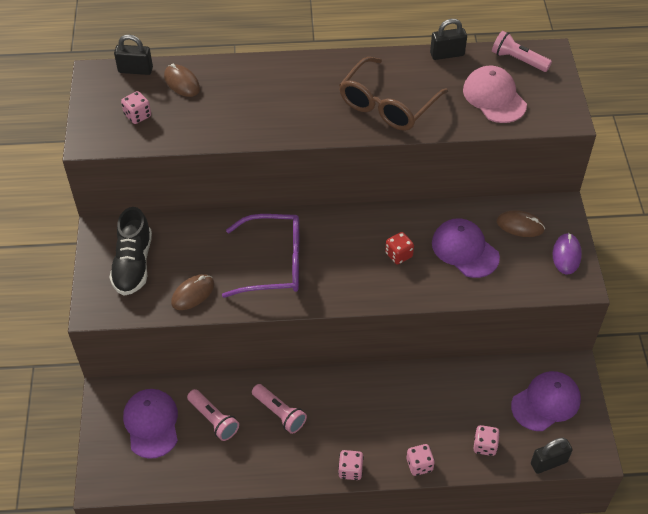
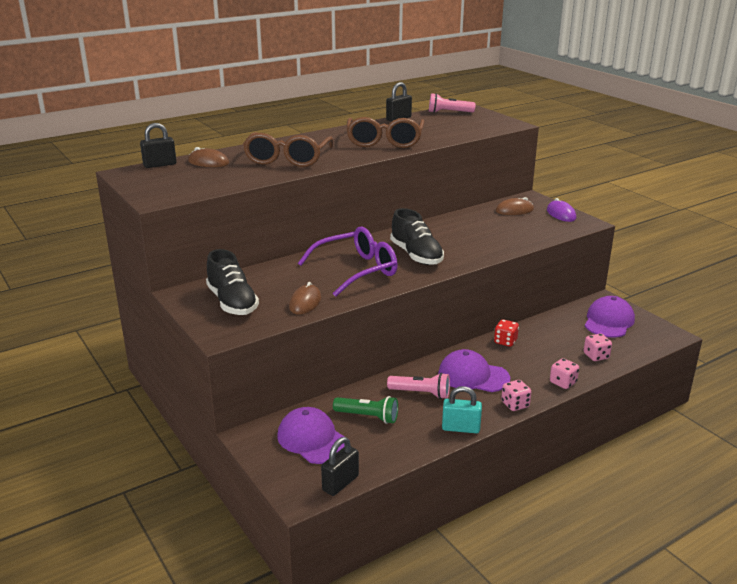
camera: 30 degrees left, 25 degrees down
(138, 115) = (187, 181): pink dice -> none
(214, 419) = (368, 417): pink flashlight -> green flashlight
(260, 105) = (287, 159): none -> brown glasses
(279, 474) = (461, 428): none -> turquoise padlock
(349, 264) = (416, 255): none -> black shoe
(398, 255) = (448, 242): red dice -> red dice (505, 341)
(465, 250) = (491, 229): purple cap -> purple cap (473, 376)
(494, 97) = (454, 126): pink cap -> none
(548, 463) = (648, 349): black padlock -> black padlock (340, 483)

